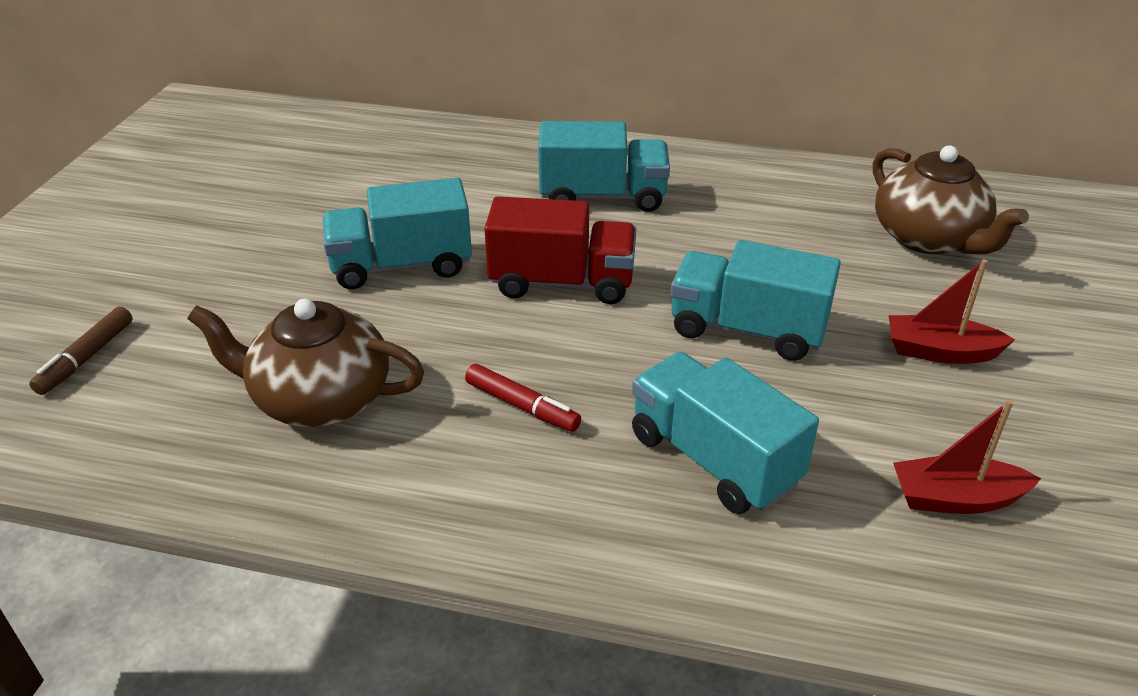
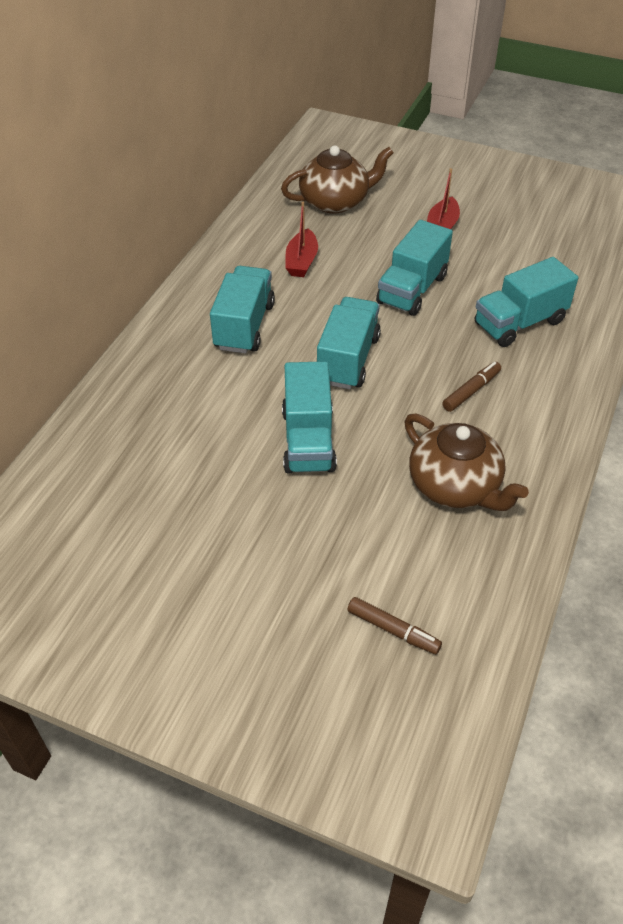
camera: 80 degrees left, 10 degrees up
(319, 399) = (455, 486): brown teapot -> brown teapot turned 60 degrees counterclockwise
(522, 406) = (471, 391): red marker -> brown marker
(562, 283) = (348, 359): red truck -> turquoise truck
(955, 499) = (549, 252): red boat -> red boat (301, 261)

